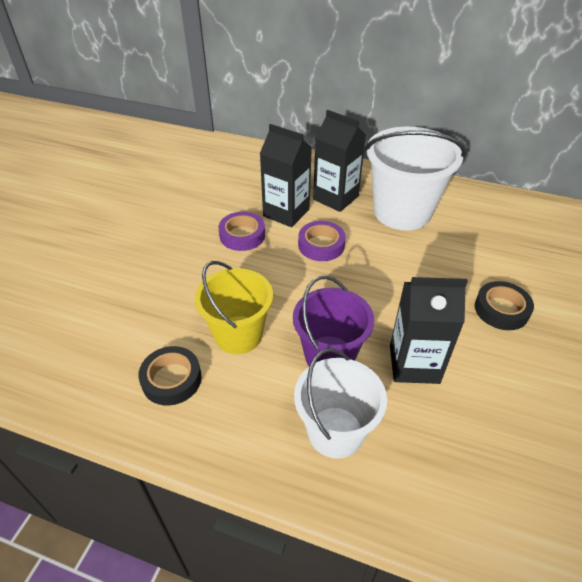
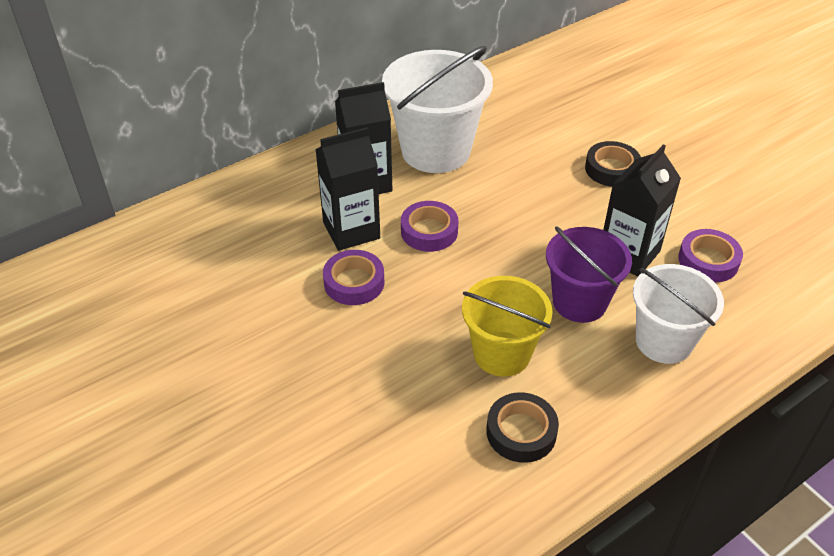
camera: 55 degrees left, 0 degrees up
(466, 425) = (708, 261): none -> purple tape

